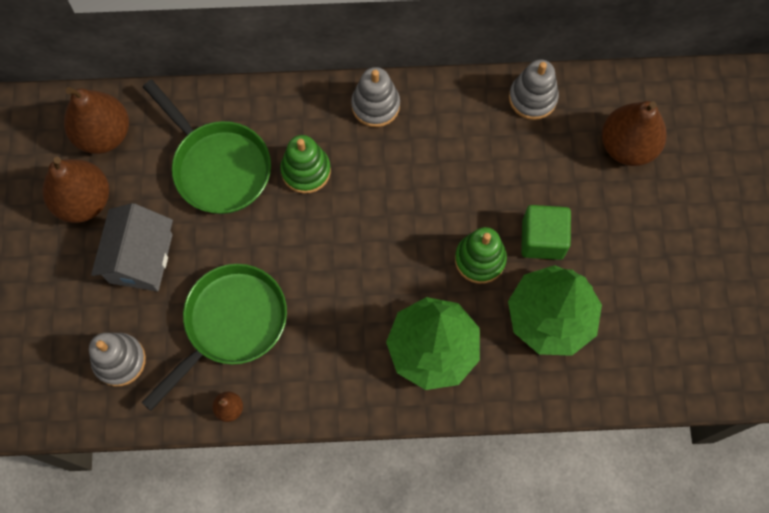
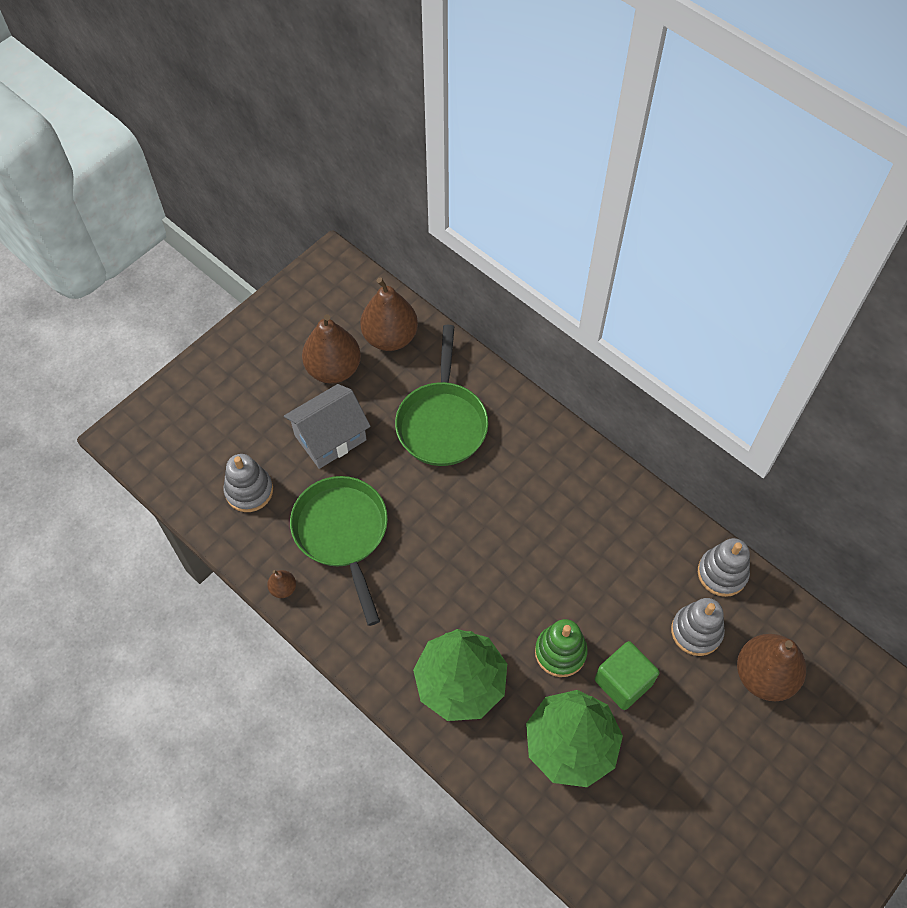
camera: 45 degrees right, 10 degrees down
(231, 324) = (342, 533): green pan -> green pan turned 105 degrees counterclockwise
(306, 170) = (499, 477): green stacking toy -> none
(375, 105) = (595, 476): grey stacking toy -> grey stacking toy (696, 631)

